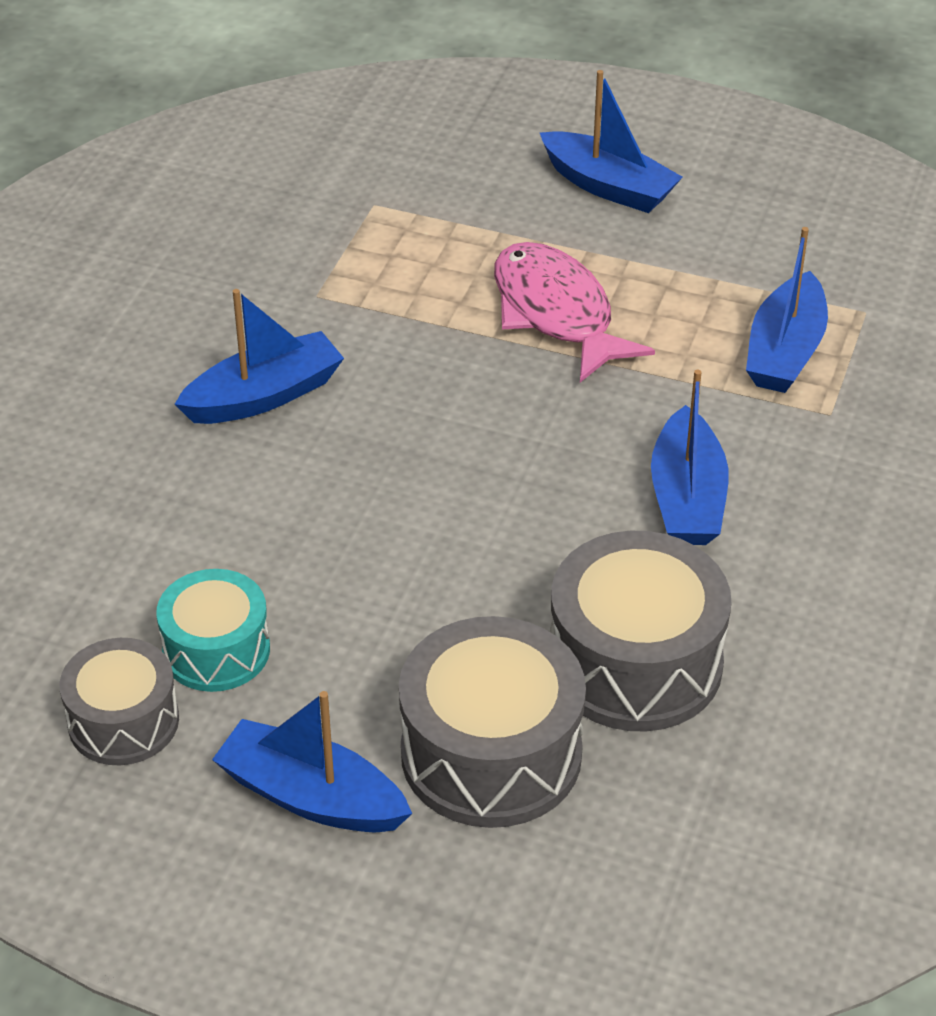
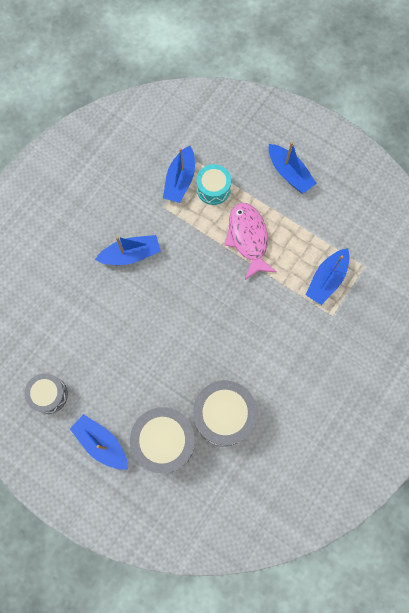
camera: 15 degrees right, 30 degrees up
(216, 650) = (86, 372): turquoise drum -> turquoise drum (213, 189)
(687, 497) = (266, 343): blue boat -> blue boat (180, 180)

